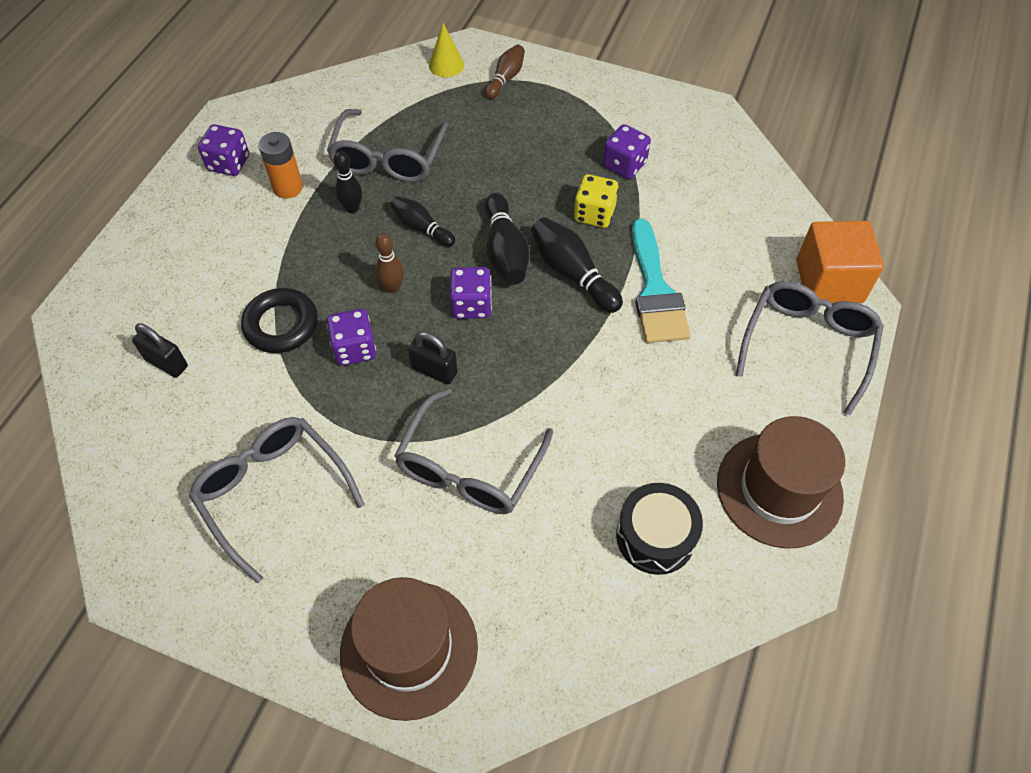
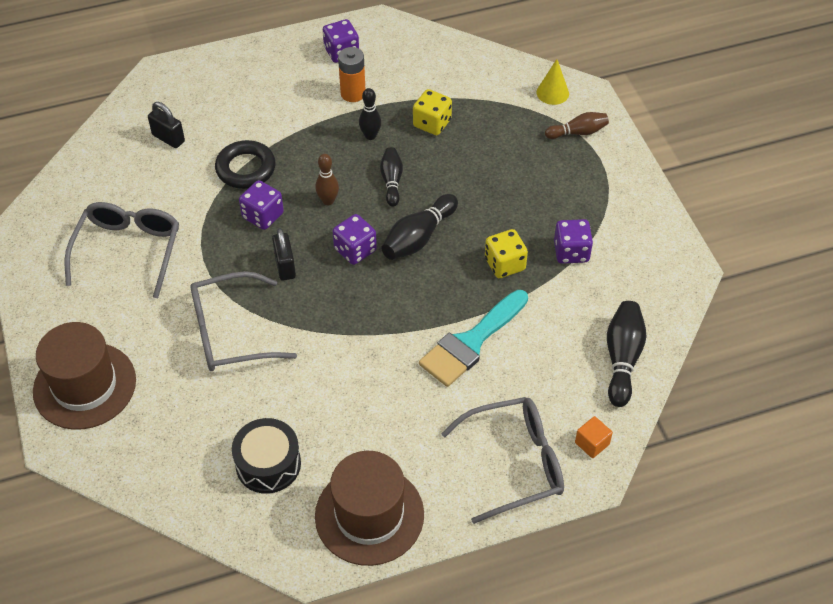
camera: 50 degrees right, 5 degrees down
(166, 363) = (168, 138): black padlock -> black padlock turned 45 degrees counterclockwise
(388, 158) = (432, 123): grey glasses -> yellow dice
(572, 273) = (438, 286): black bowling pin -> black bowling pin (622, 359)
(829, 281) = (592, 443): orange cube -> orange cube, size x0.45

